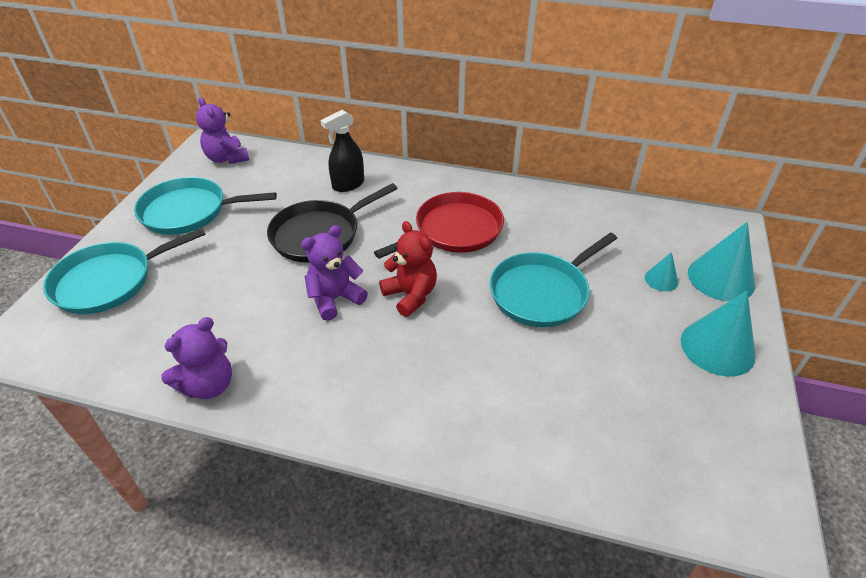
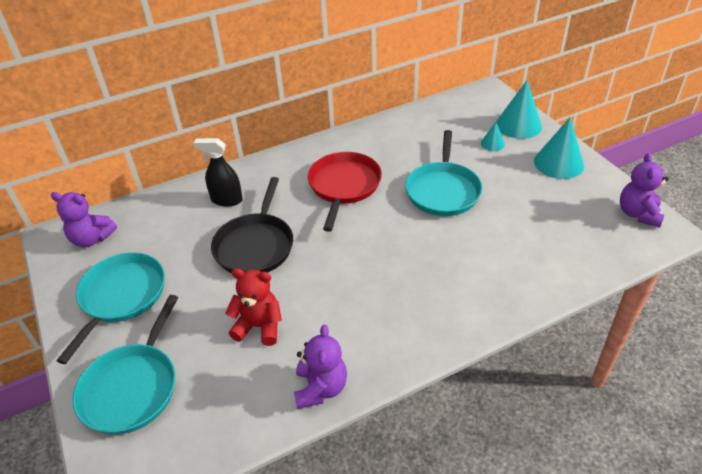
camera: 40 degrees left, 0 degrees up
(188, 211) = (121, 296): turquoise pan -> turquoise pan turned 150 degrees clockwise
(335, 299) = (327, 278): purple teddy bear -> purple teddy bear (638, 214)
(348, 185) = (226, 200): black spray bottle -> black spray bottle turned 90 degrees clockwise
(410, 295) = (371, 243): red teddy bear -> red teddy bear (259, 326)

